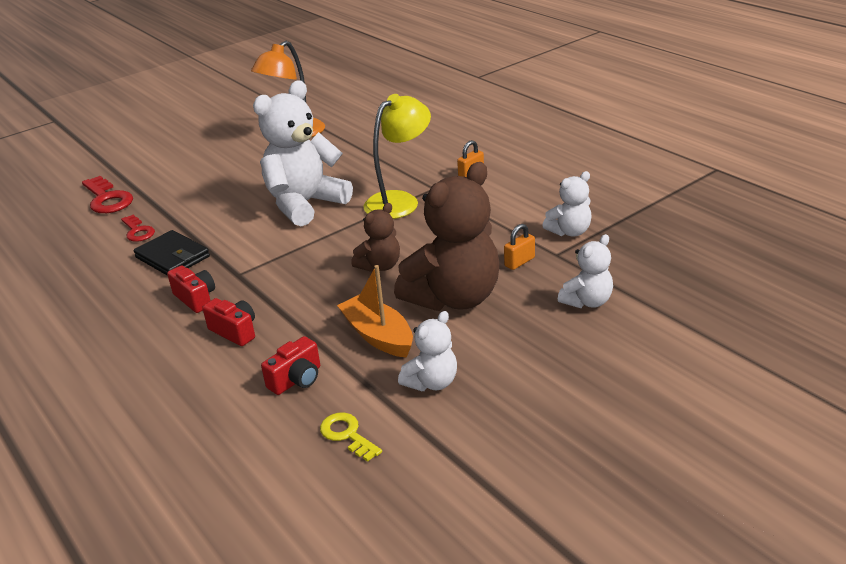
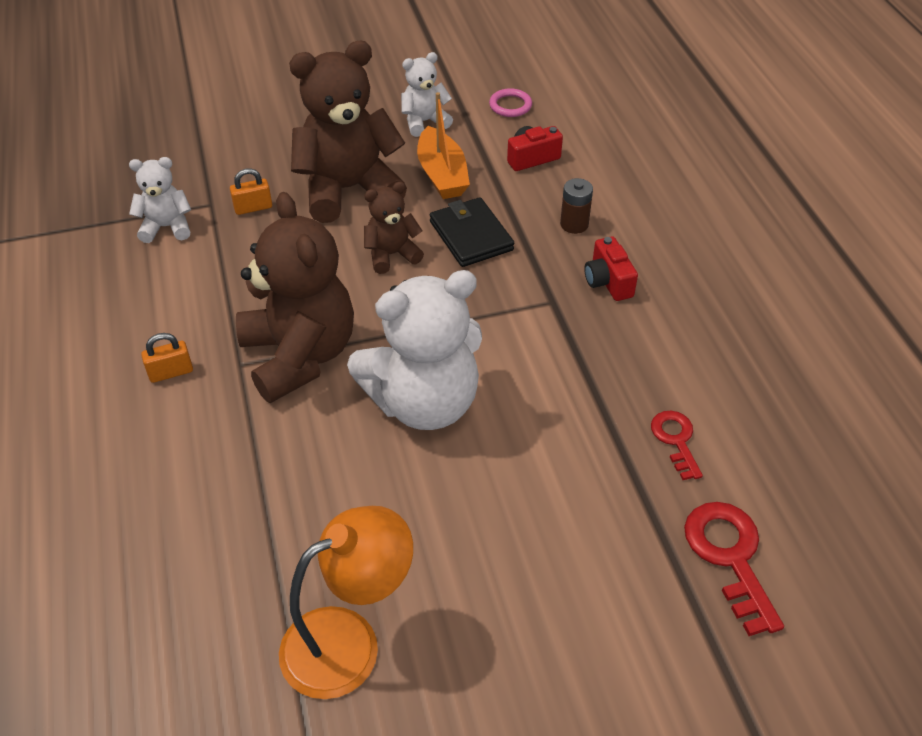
camera: 160 degrees left, 15 degrees up
(172, 257) = (629, 363): black wallet -> black wallet (471, 235)
(235, 331) = (574, 224): red camera -> brown battery
(347, 435) = (510, 105): yellow key -> pink ring
(400, 201) = (299, 355): yellow lamp -> brown teddy bear
(587, 301) = (240, 146): white teddy bear -> none

